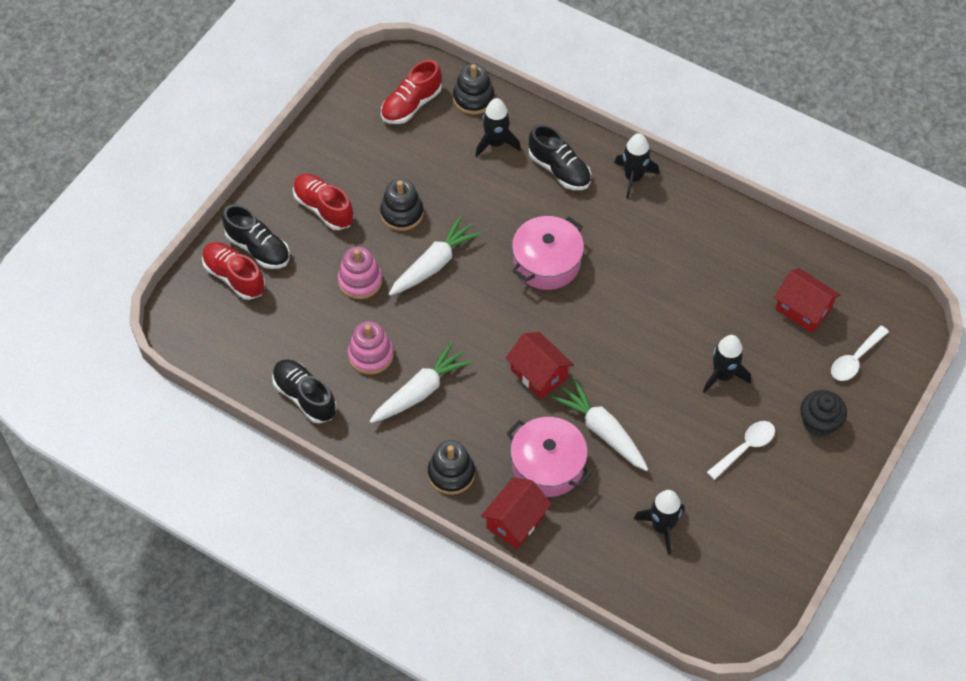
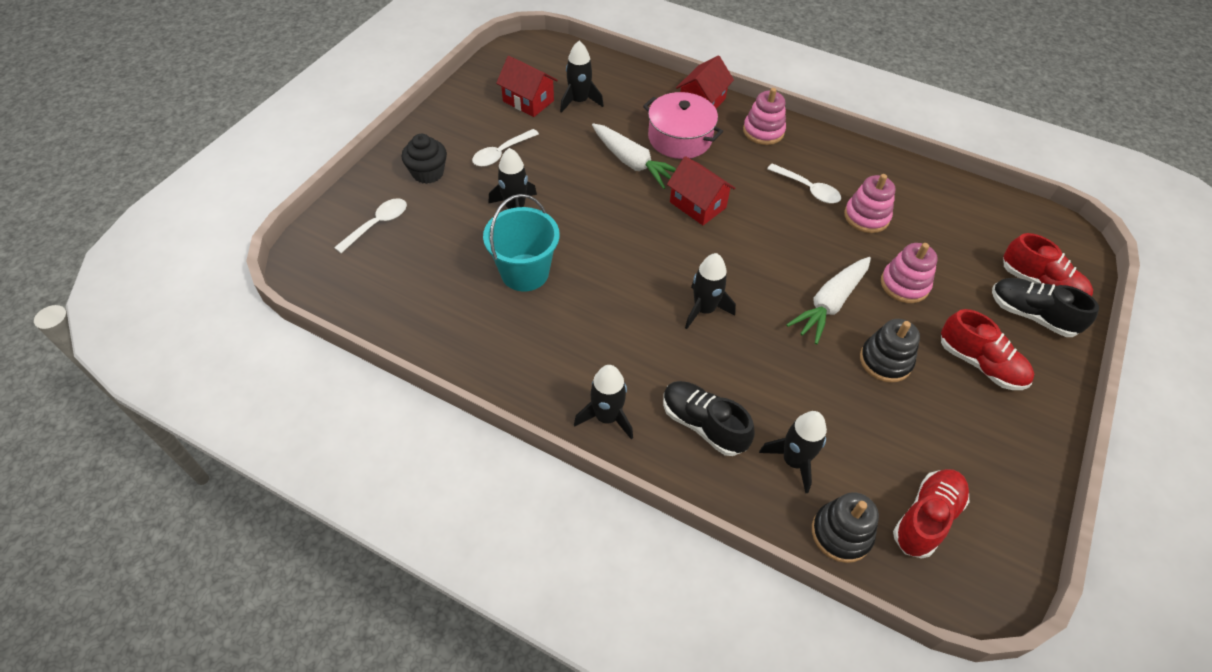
camera: 175 degrees right, 5 degrees down
(305, 397) = (915, 182): black shoe -> none
(421, 391) = (808, 189): white carrot -> white spoon
(451, 473) = (763, 131): black stacking toy -> pink stacking toy
(546, 262) = (704, 309): pink pot -> black rocket
(707, 303) = (525, 272): none -> turquoise bucket
(803, 309) = (420, 269): red house -> red house (528, 101)

